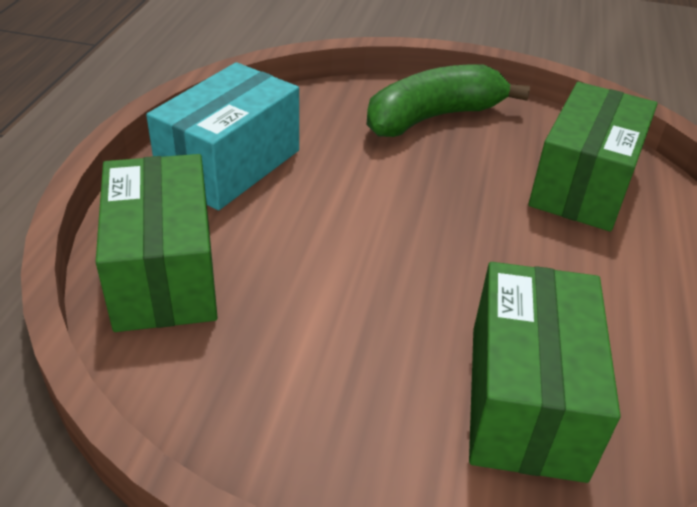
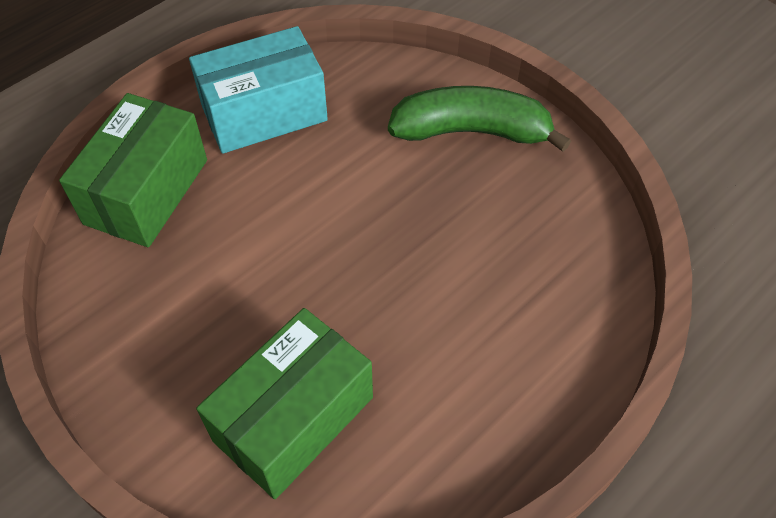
camera: 35 degrees right, 15 degrees up
(583, 184) = (536, 261): green box -> none

